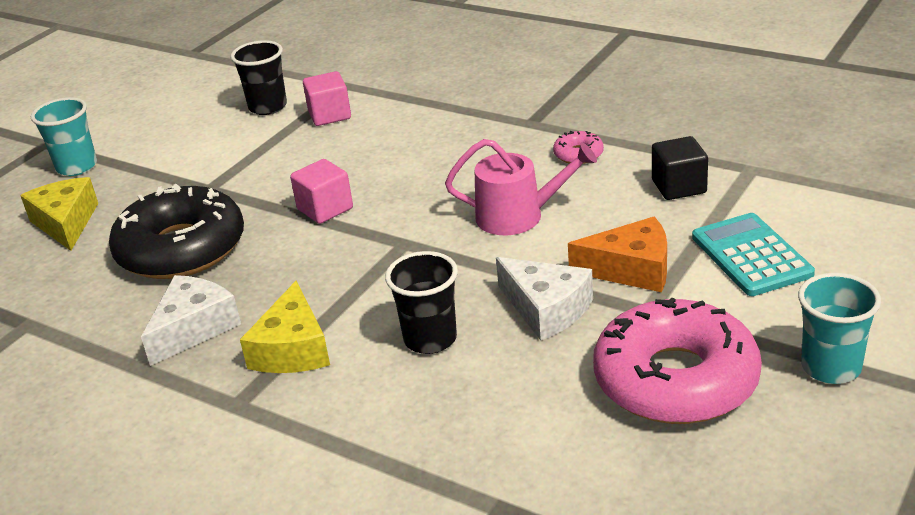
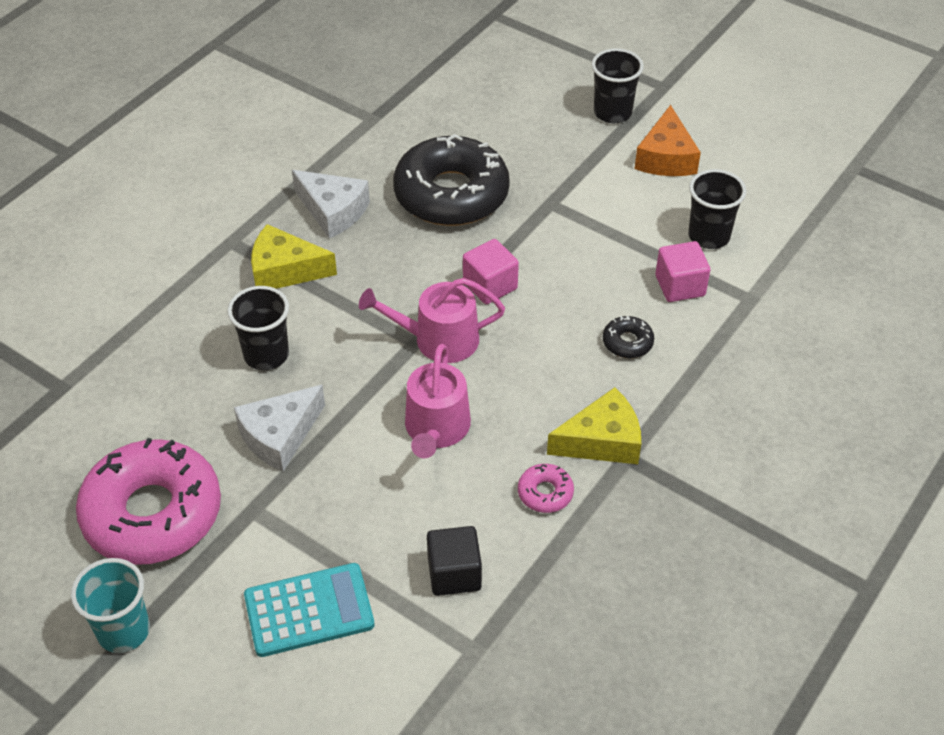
camera: 90 degrees right, 15 degrees up
(66, 223) = (514, 119): yellow cheese -> yellow cheese (602, 441)
(77, 167) = (612, 112): turquoise cup -> black cup
(399, 133) = (627, 342): none -> black donut
(401, 229) = (438, 339): none -> pink watering can
(631, 269) = (318, 507): orange cheese -> orange cheese (666, 157)

